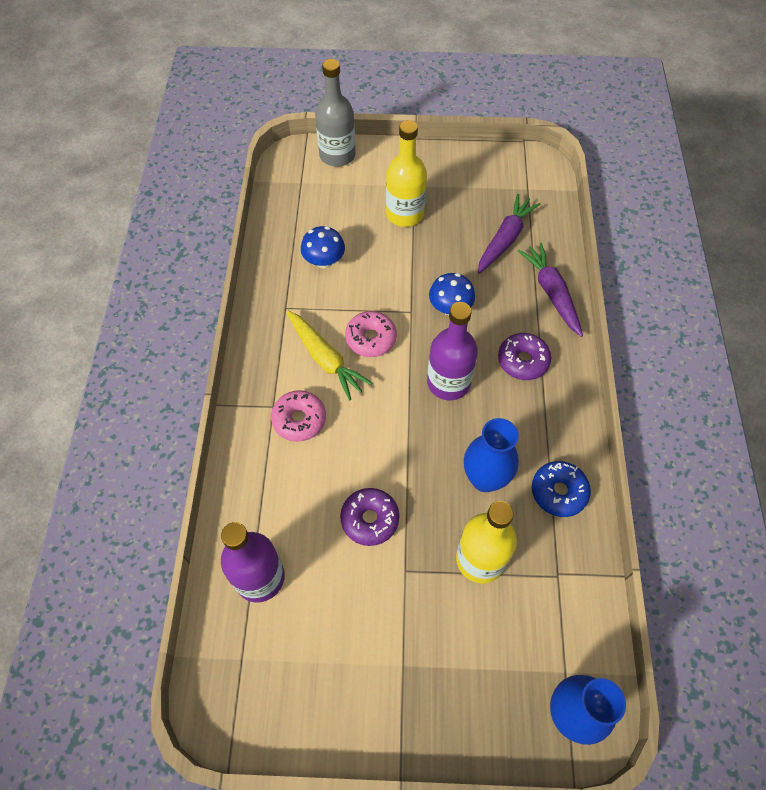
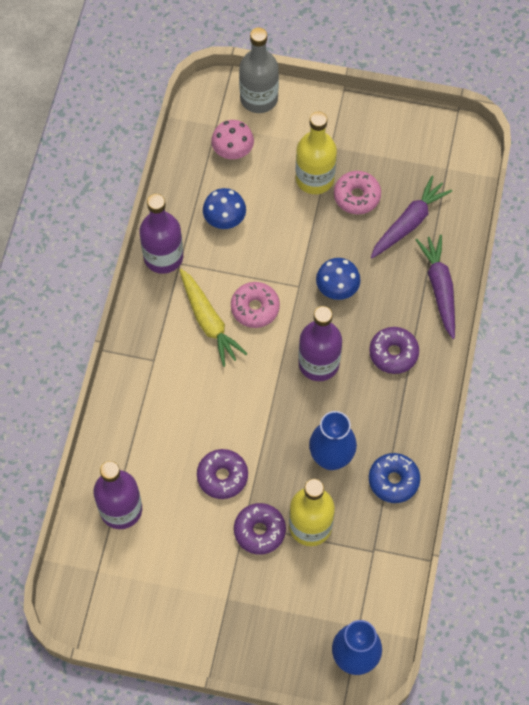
camera: 10 degrees right, 5 degrees up
(268, 304) = (163, 257): none -> purple bottle
(299, 420) = (175, 376): pink donut -> pink donut (356, 196)
(321, 201) = (233, 151): none -> pink mushroom
(424, 575) = (259, 531): none -> purple donut

